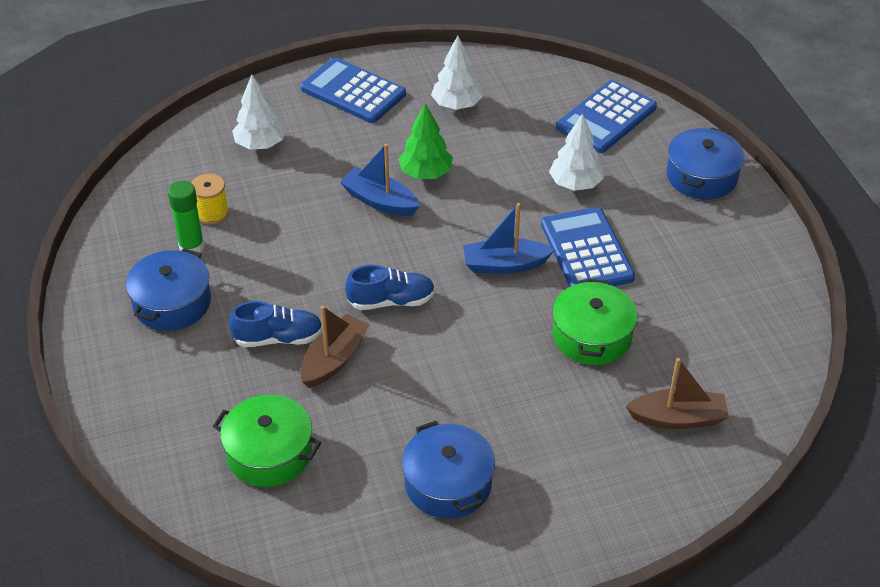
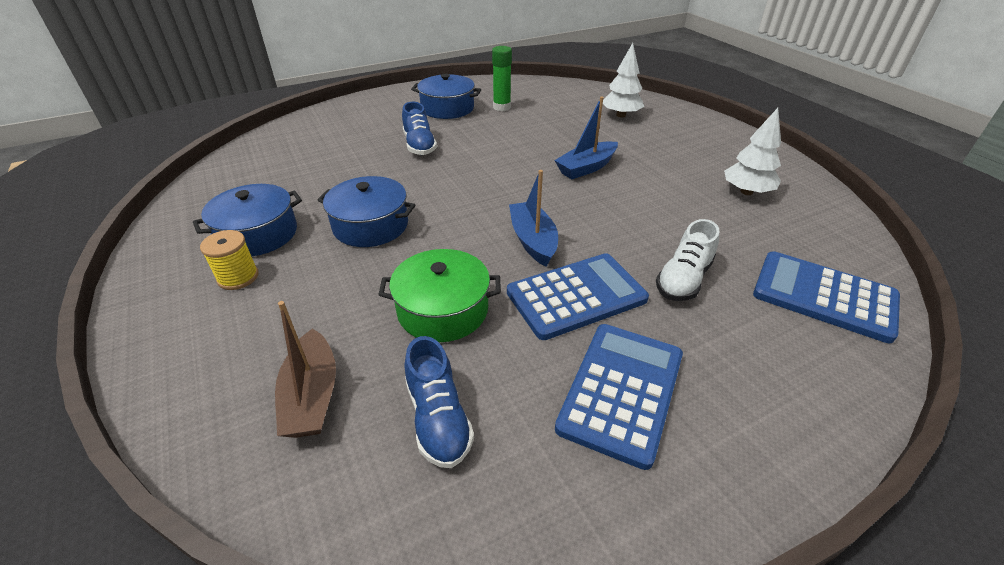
camera: 80 degrees right, 5 degrees down
(212, 213) = (538, 109): yellow spool -> yellow spool (238, 277)
(269, 453) = (308, 155): green pot -> none
(334, 359) = (399, 168): brown boat -> none
(353, 91) = (715, 142): blue calculator -> blue calculator (621, 391)
(380, 201) = (586, 168): blue boat -> blue boat turned 150 degrees counterclockwise
(391, 301) = (468, 185): blue shoe -> blue shoe (438, 418)
(425, 173) = (636, 185): green tree -> none
(575, 184) = (683, 279): white tree -> white shoe
(701, 176) = (783, 403): blue pot -> blue pot (370, 225)

